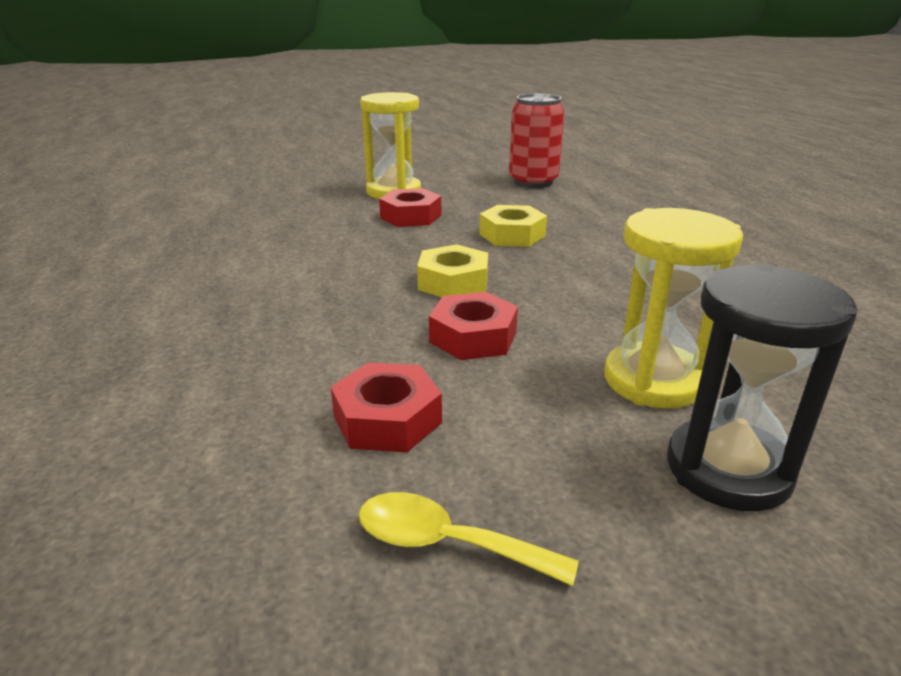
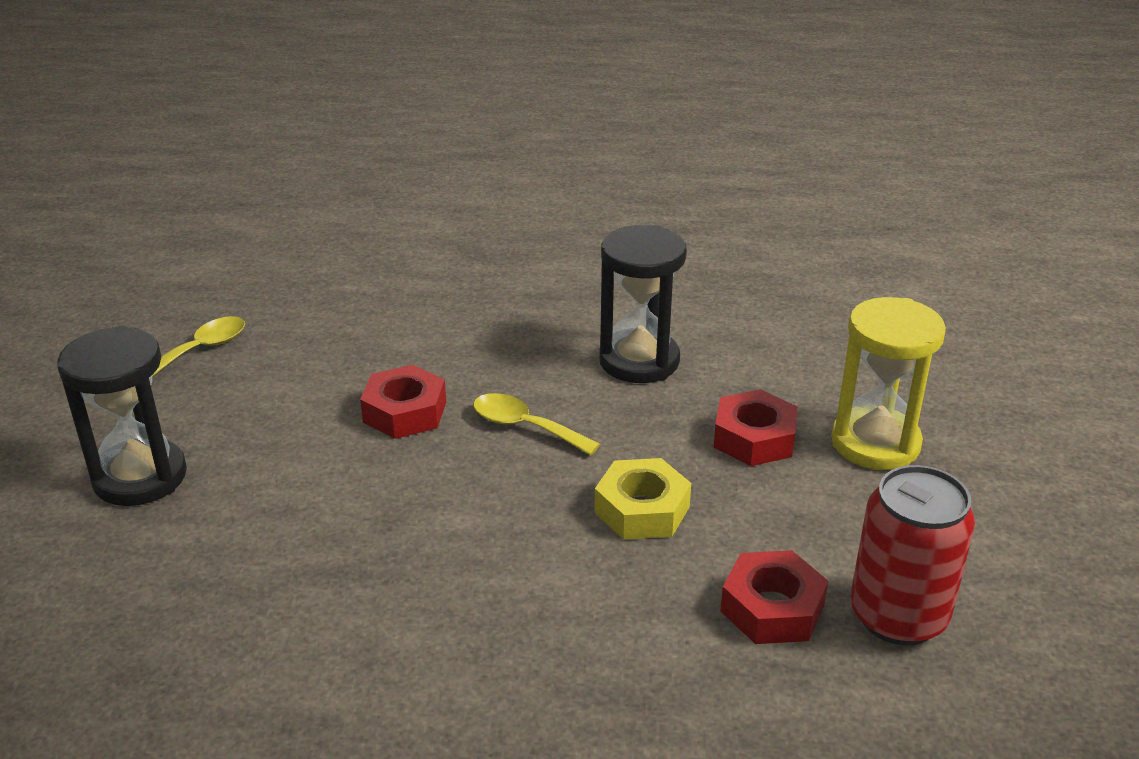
camera: 110 degrees right, 5 degrees up
(332, 257) = (639, 361): none -> black hourglass
(387, 419) = (326, 350): red nut -> red nut (772, 608)
(453, 282) = (525, 427): yellow nut -> yellow spoon
(654, 380) = (258, 489): yellow hourglass -> none

